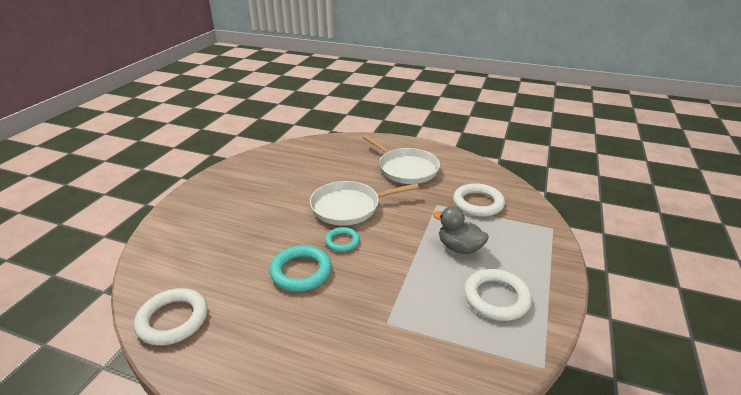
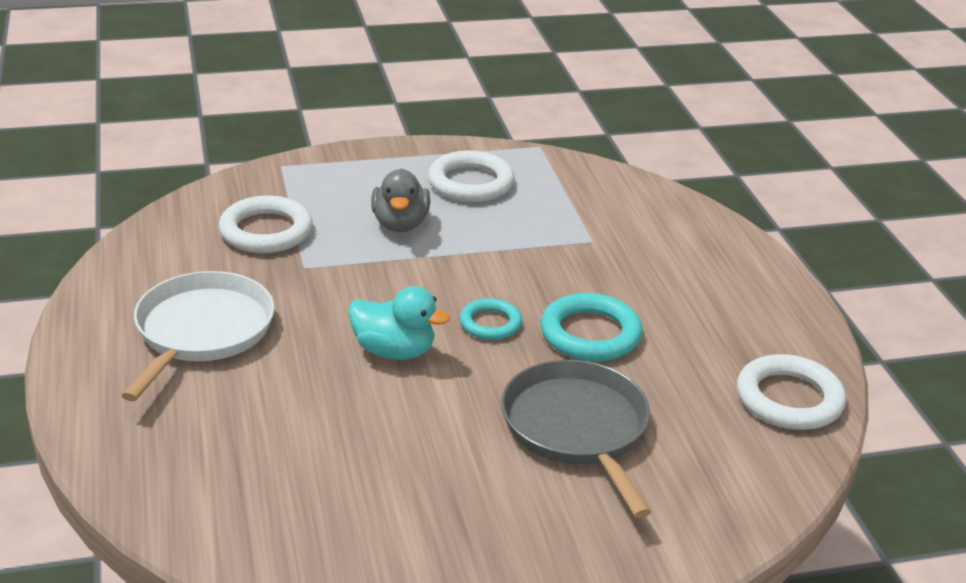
camera: 125 degrees left, 0 degrees up
(247, 234) = (577, 429): none -> grey pan
(349, 207) = (394, 351): white pan -> turquoise duck

